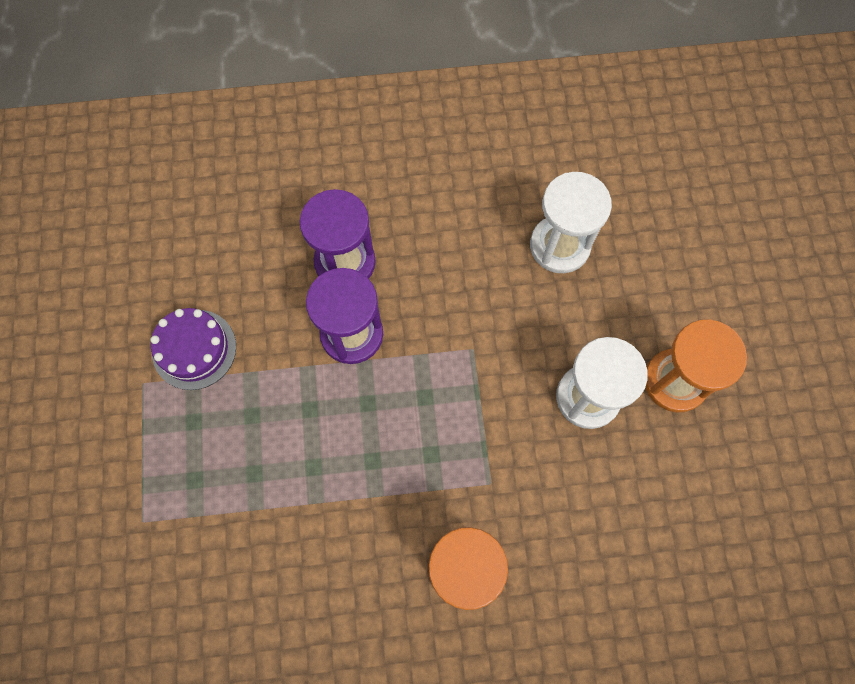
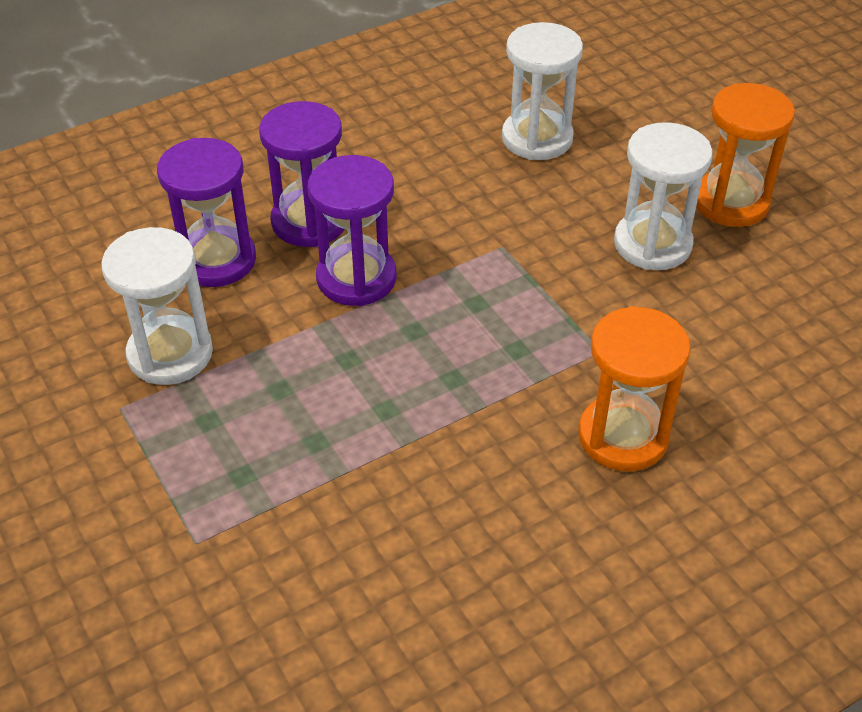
camera: 25 degrees left, 25 degrees down
(194, 349) = (170, 354): purple cake -> white hourglass
(263, 273) = (216, 260): none -> purple hourglass

